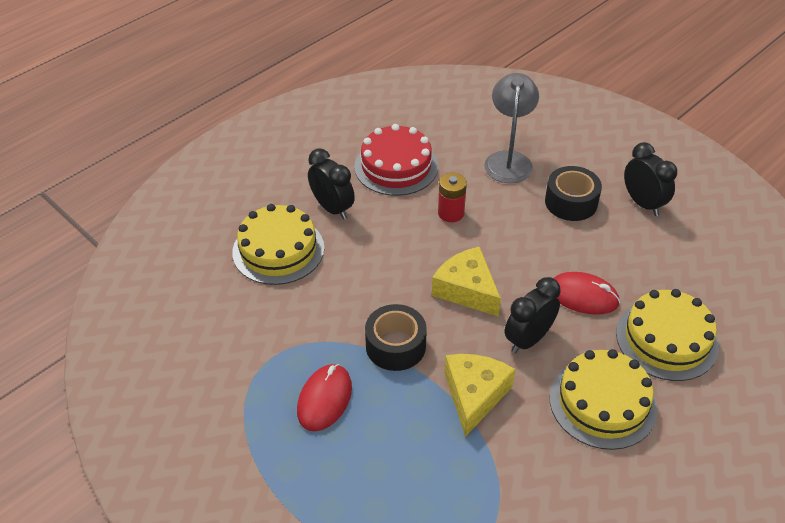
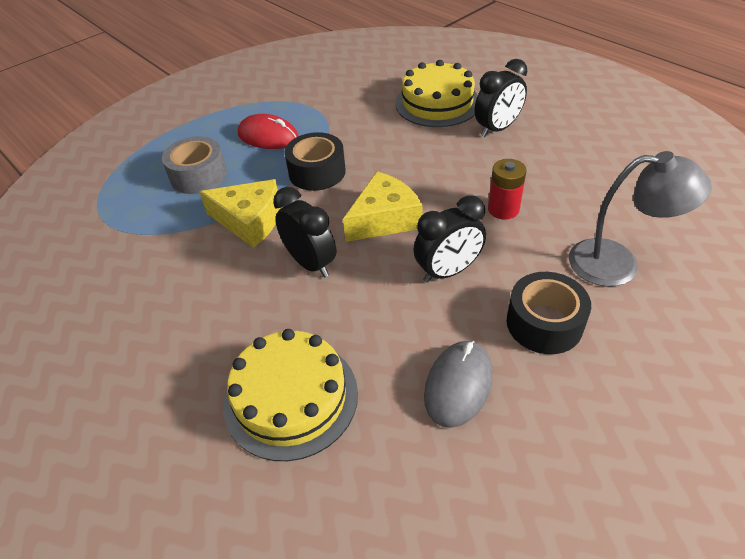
camera: 95 degrees right, 0 degrees up
(396, 166) = (575, 168): red cake -> none
(398, 459) = (198, 175): none -> grey tape
(583, 296) = (370, 318): red mouse -> none
(602, 402) = (214, 318): yellow cake -> none
(632, 248) = (458, 385): none -> grey mouse
(643, 203) = (559, 415): black clock -> black clock (448, 271)

